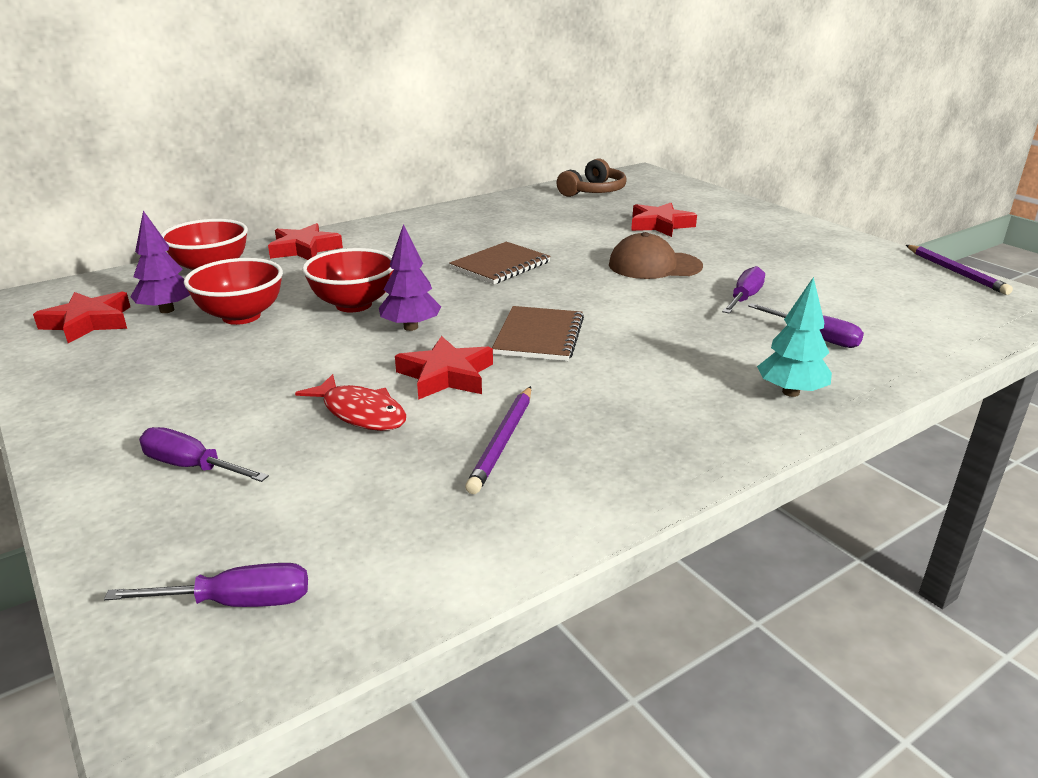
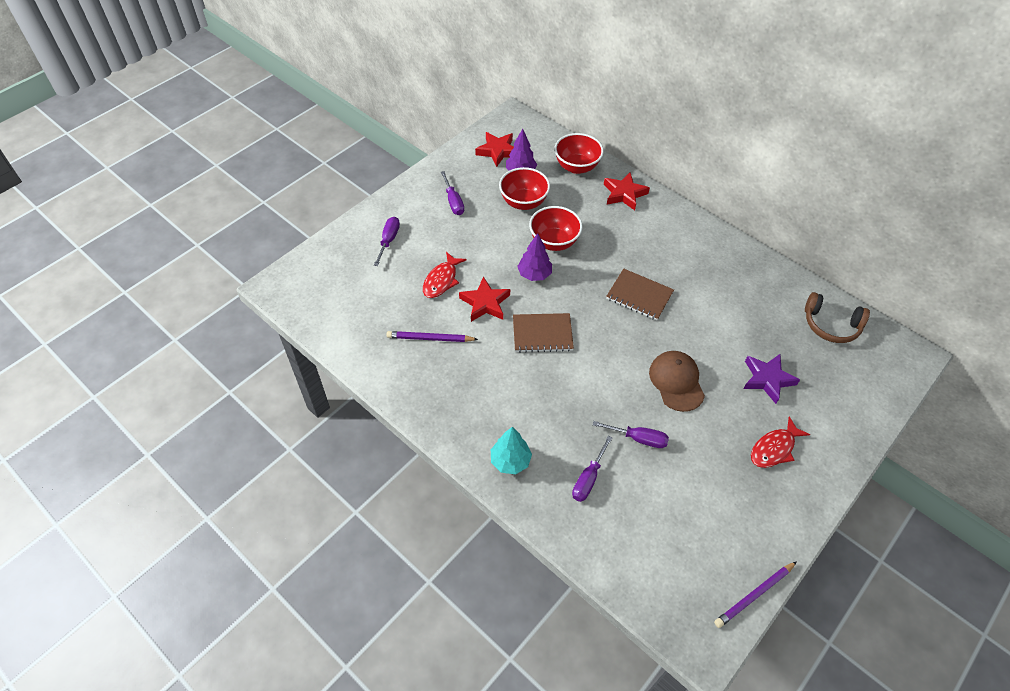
camera: 75 degrees right, 25 degrees up
(237, 602) = (315, 285): purple screwdriver -> purple screwdriver (453, 201)
(660, 225) = (767, 379): red star -> purple star
(757, 236) = (774, 448): none -> red fish

